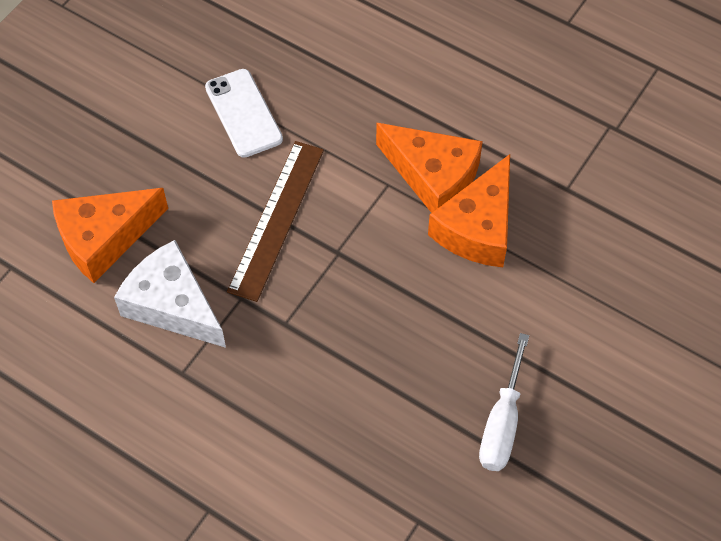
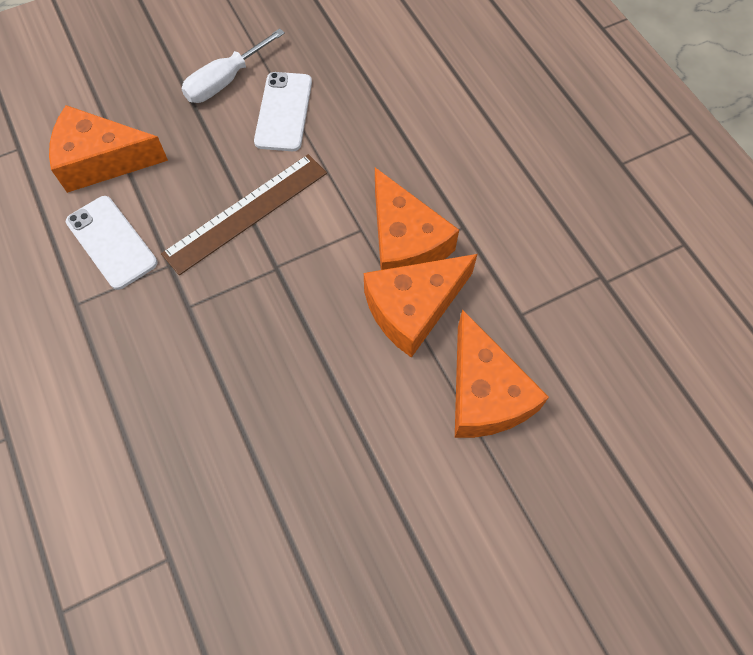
camera: 30 degrees right, 5 degrees up
(172, 305) = (111, 242): white cheese -> white phone
(502, 423) = (309, 507): white screwdriver -> white screwdriver (225, 81)
(579, 265) = (485, 393): none -> orange cheese

